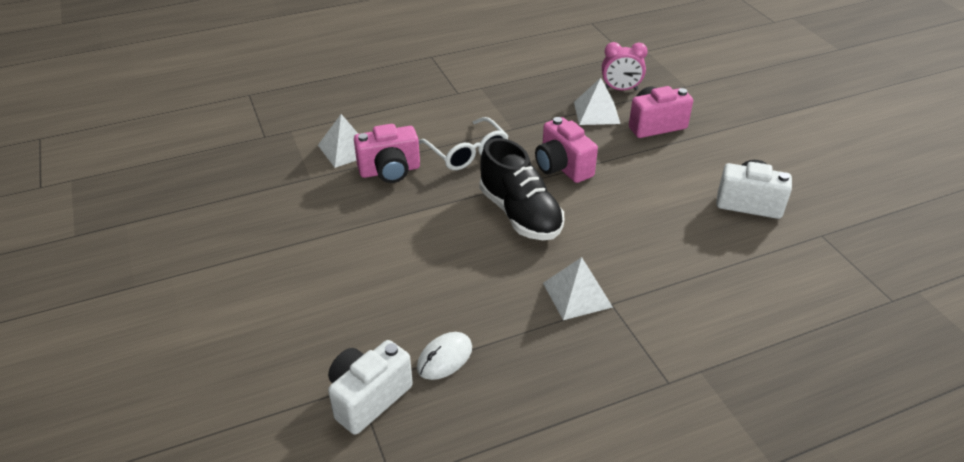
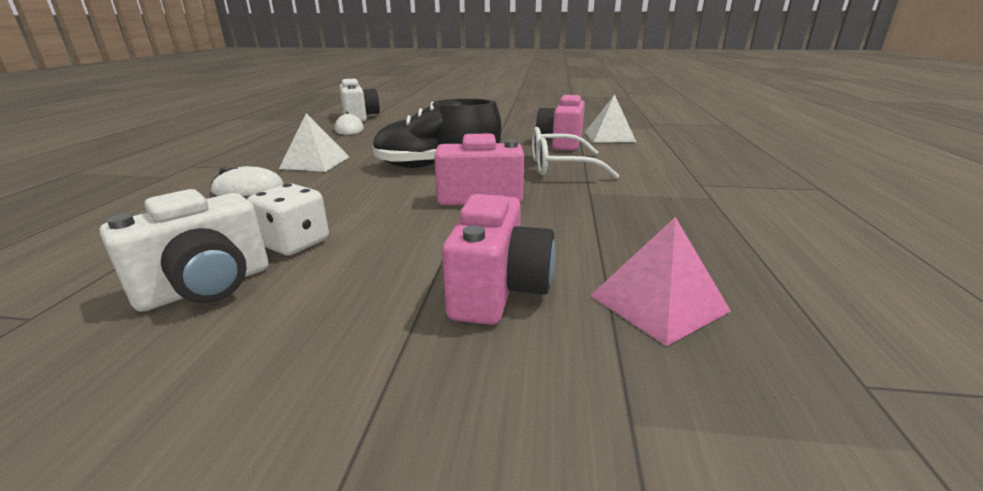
camera: 120 degrees right, 15 degrees down
(596, 112) = (586, 252): white pyramid -> none
(620, 89) = (658, 303): pink clock -> pink pyramid
(663, 286) = (248, 189): none -> white mouse
(692, 204) = (294, 243): none -> white dice

